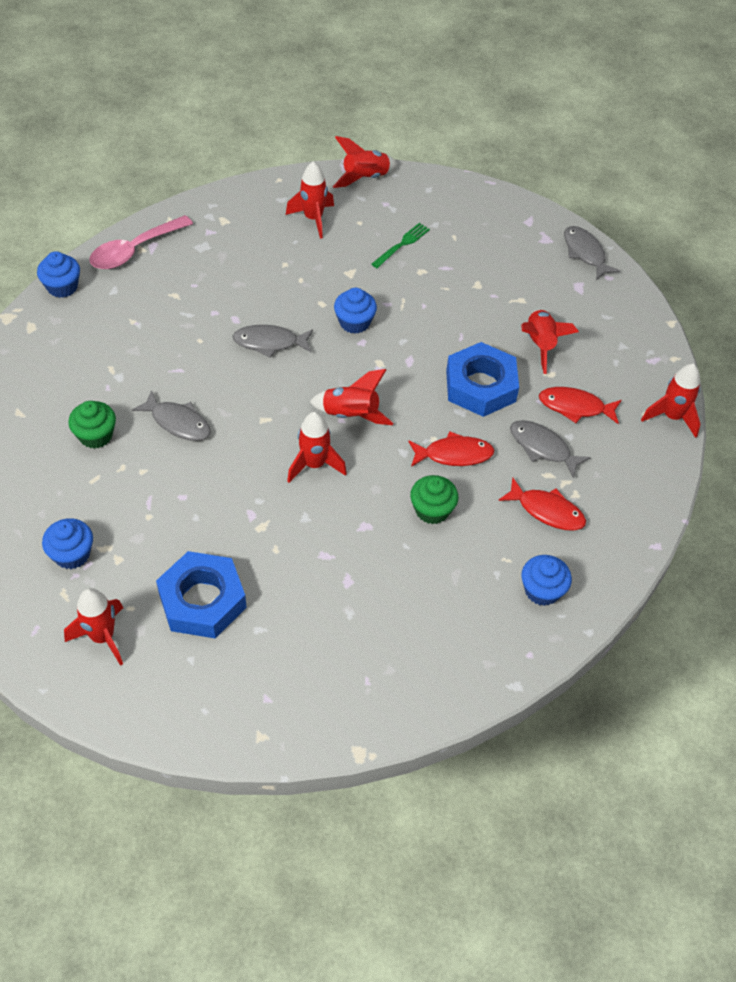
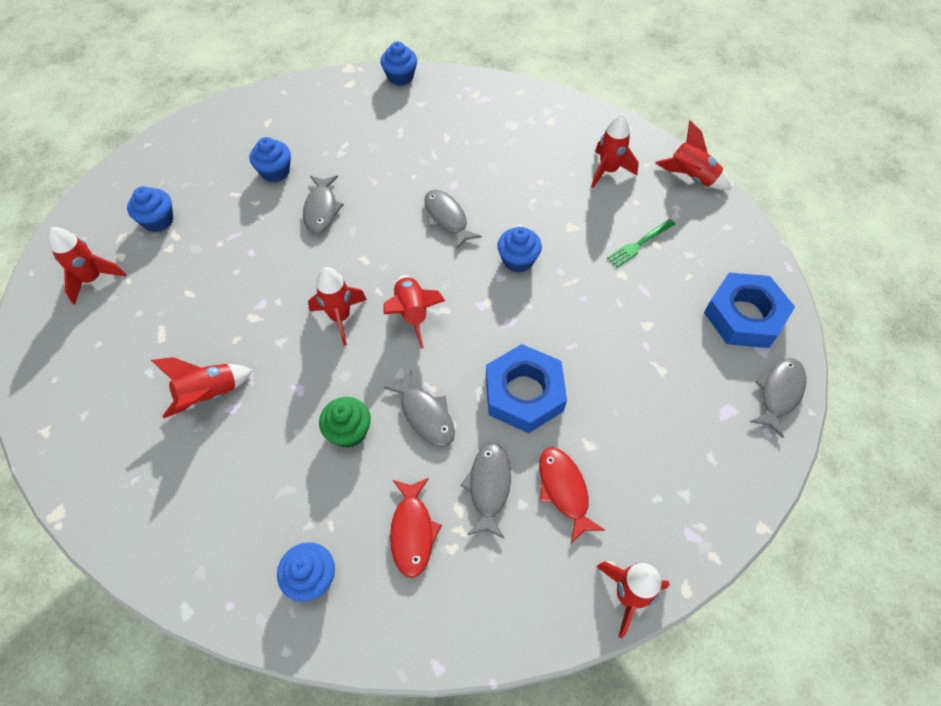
camera: 60 degrees right, 5 degrees up
(96, 435) = (275, 172): green cupcake -> blue cupcake
(134, 250) = (470, 92): pink spoon -> none
(202, 600) = (157, 320): blue nut -> blue nut (744, 316)
(402, 244) = (639, 244): green fork -> green fork turned 135 degrees clockwise
(454, 454) = (425, 415): red fish -> grey fish
(540, 345) = (618, 416): red rocket -> red rocket (209, 395)

